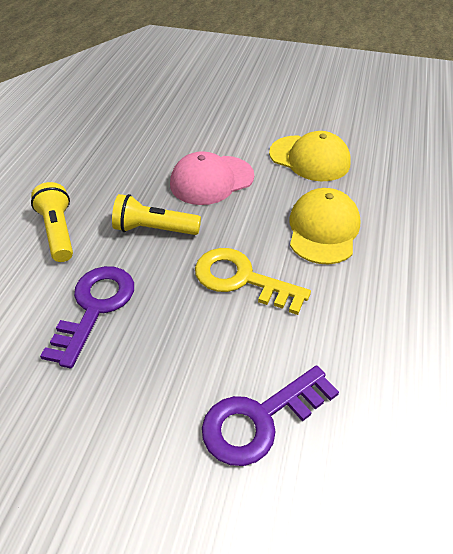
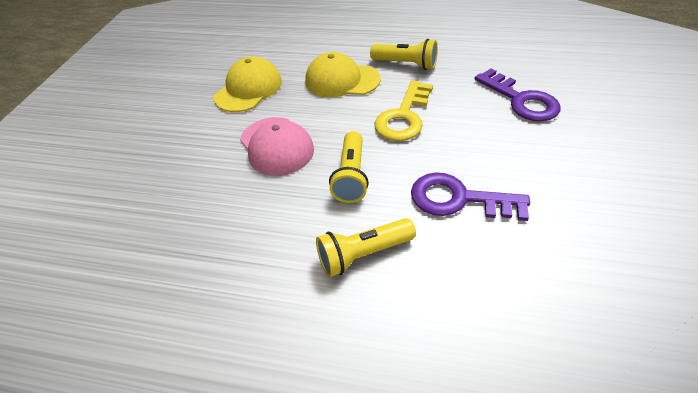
camera: 90 degrees left, 0 degrees up
(360, 295) = (406, 64): none -> yellow flashlight

